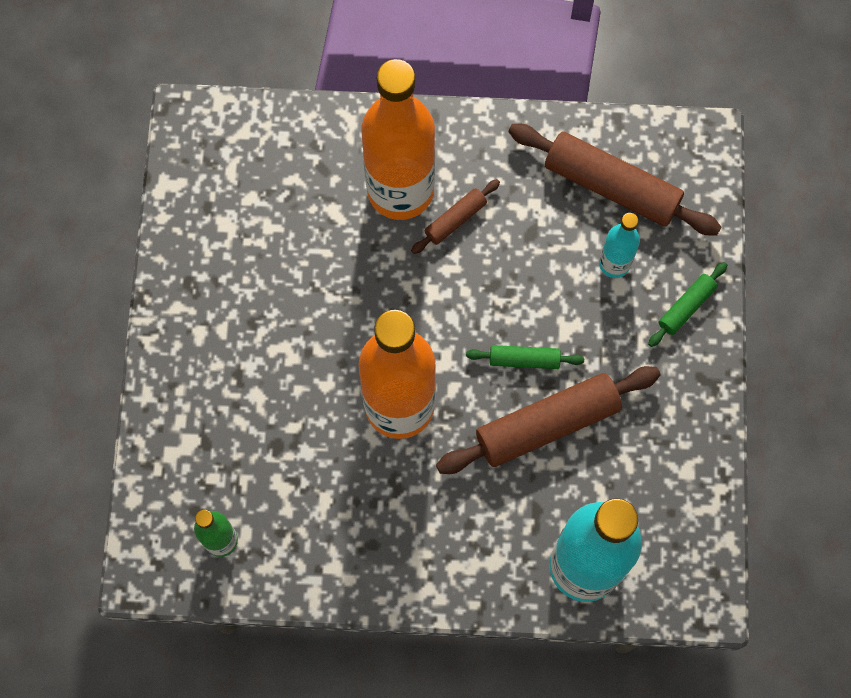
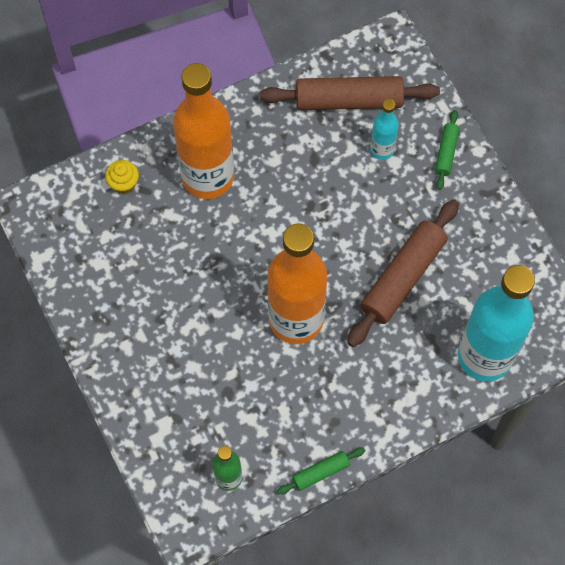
camera: 30 degrees left, 5 degrees down
(304, 149) = (124, 184): none -> yellow cupcake
(455, 220) = (257, 176): brown rolling pin -> none
(524, 359) = (361, 243): green rolling pin -> green rolling pin (320, 472)

